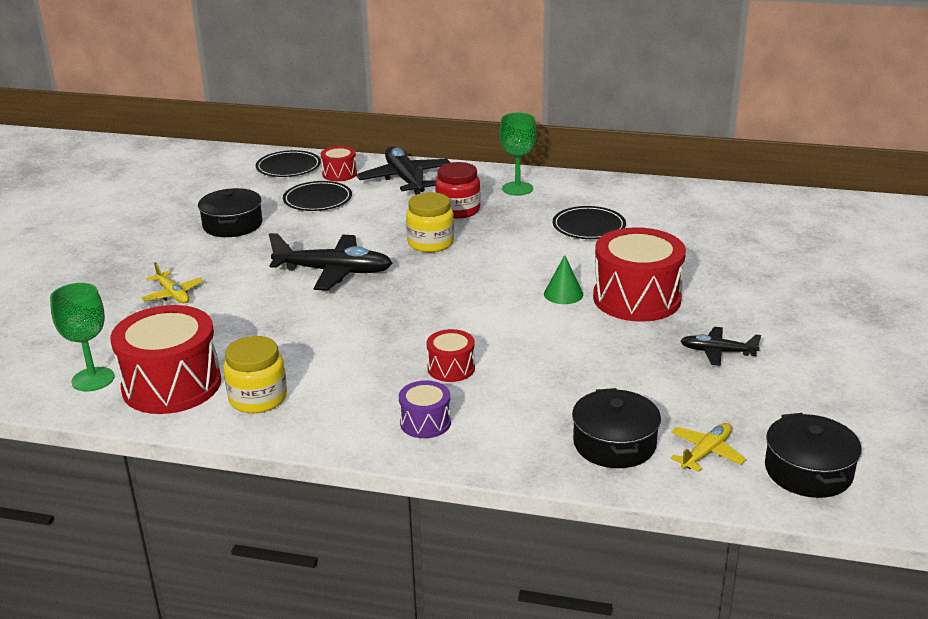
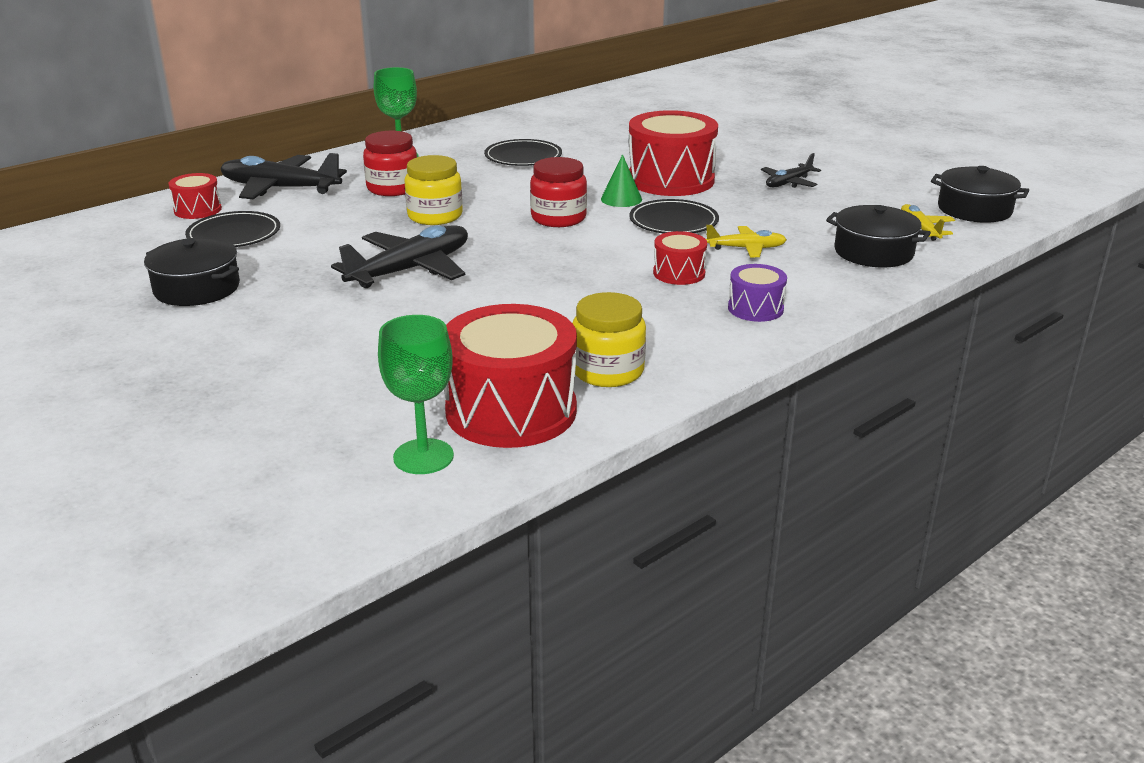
camera: 55 degrees left, 0 degrees up
(173, 294) = (301, 361): yellow plane -> yellow plane (746, 248)
(288, 167) = (121, 226): black plate -> black plate (673, 222)
(489, 285) = (558, 218): none -> red jar

